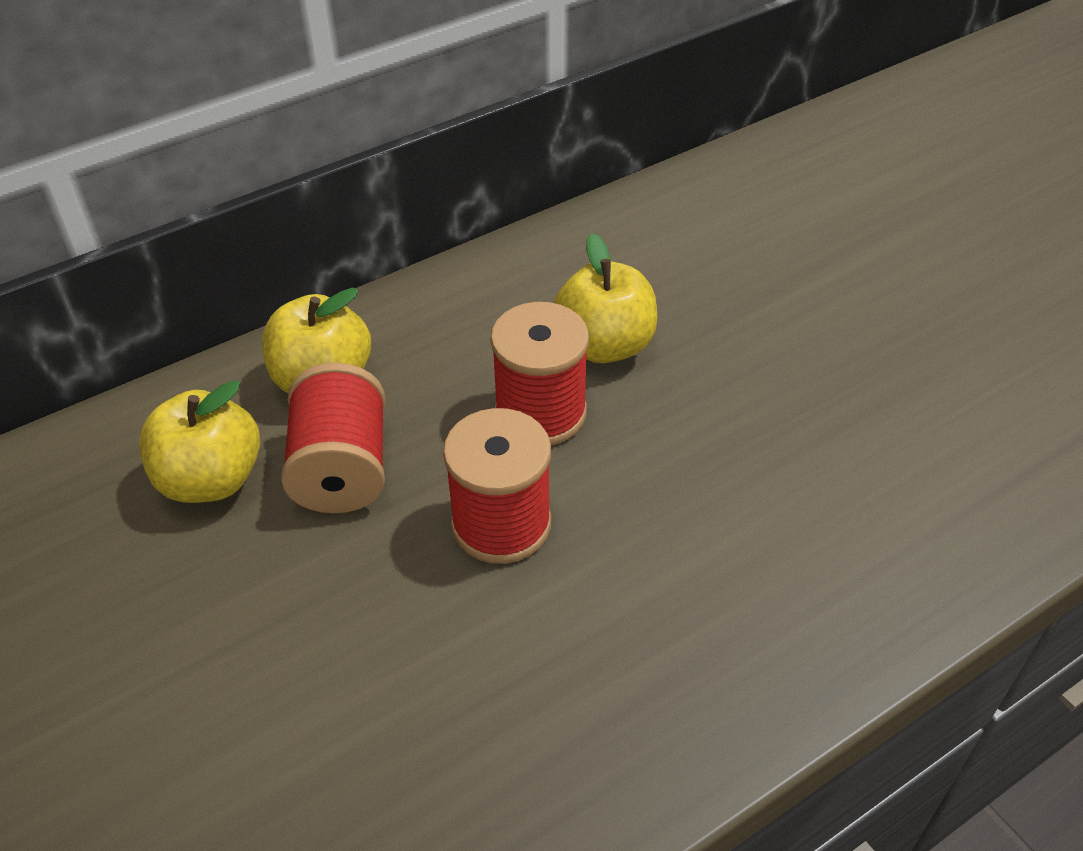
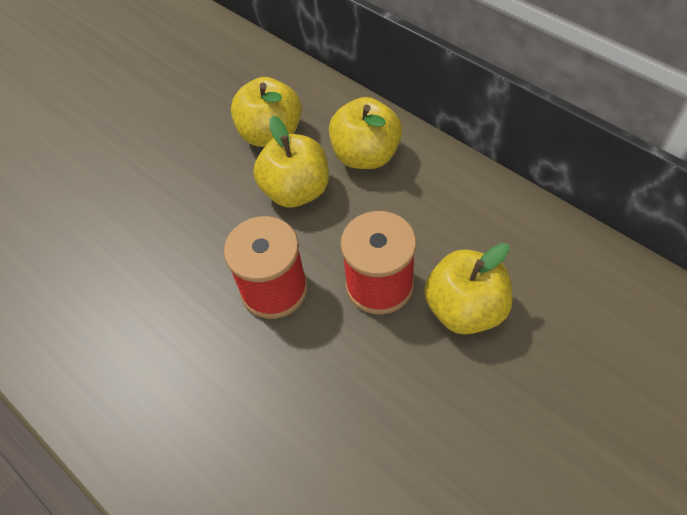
camera: 80 degrees right, 10 degrees up
(341, 469) = (296, 190): red spool -> yellow apple

